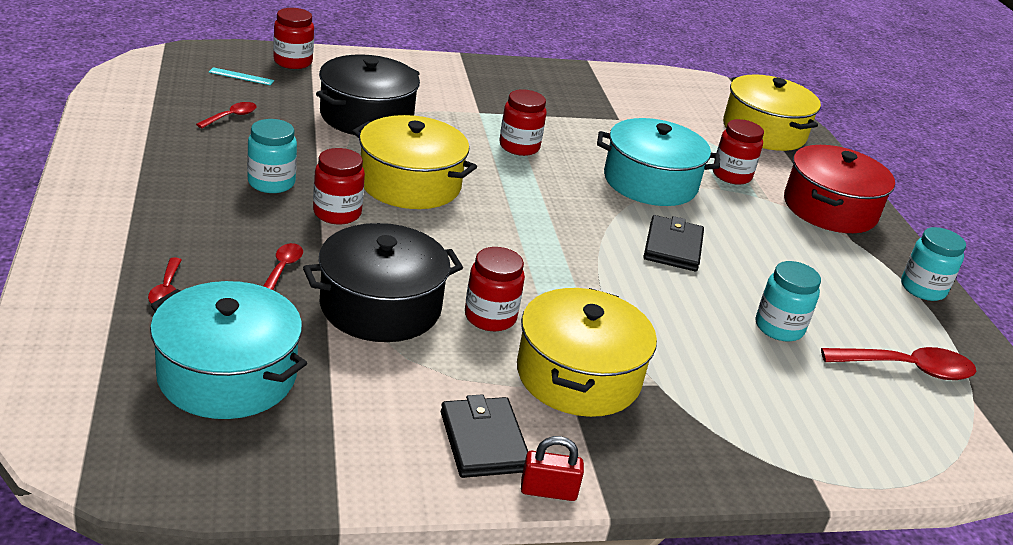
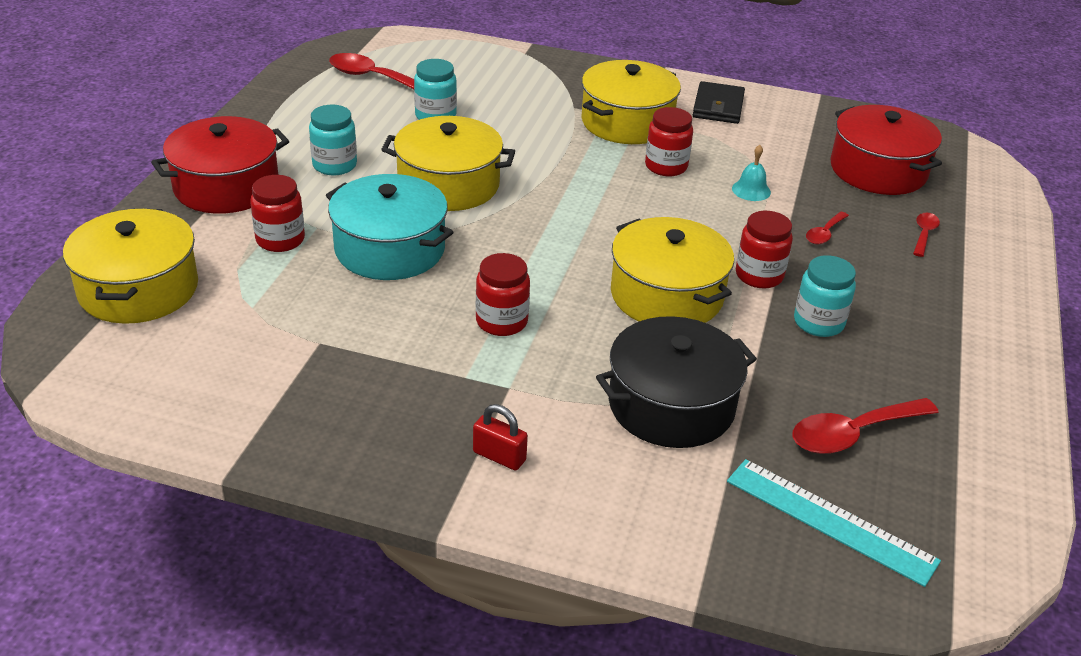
camera: 150 degrees left, 5 degrees up
(227, 375) = (878, 170): turquoise pot -> red pot
(231, 117) = (853, 433): red spoon -> red spoon, size x1.83
(241, 76) = (830, 521): turquoise ruler -> turquoise ruler, size x2.17
(293, 62) = (741, 548): red jar -> none
(380, 306) = (751, 190): black pot -> turquoise bell
(548, 491) = (693, 81): red padlock -> red padlock (499, 456)
(673, 247) = (448, 184): black wallet -> yellow pot
(922, 289) = (262, 113): turquoise jar -> turquoise jar (334, 165)

